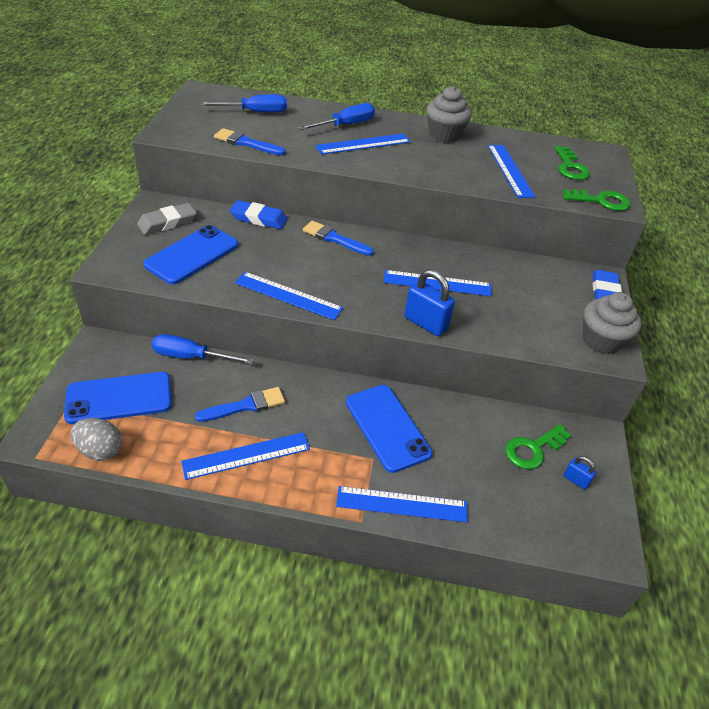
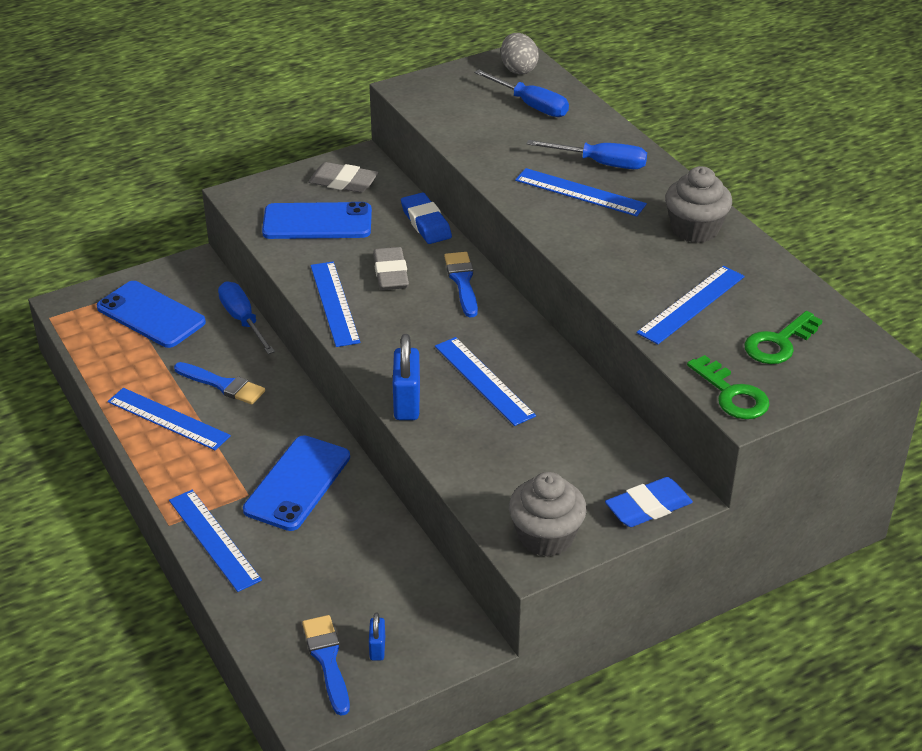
camera: 55 degrees right, 5 degrees down
(100, 450) = (89, 342): grey egg -> grey egg (518, 69)
(246, 143) = (464, 133): blue brush -> blue brush (327, 660)
(289, 258) = (391, 273): none -> grey eraser
(533, 449) = (386, 598): green key -> none

